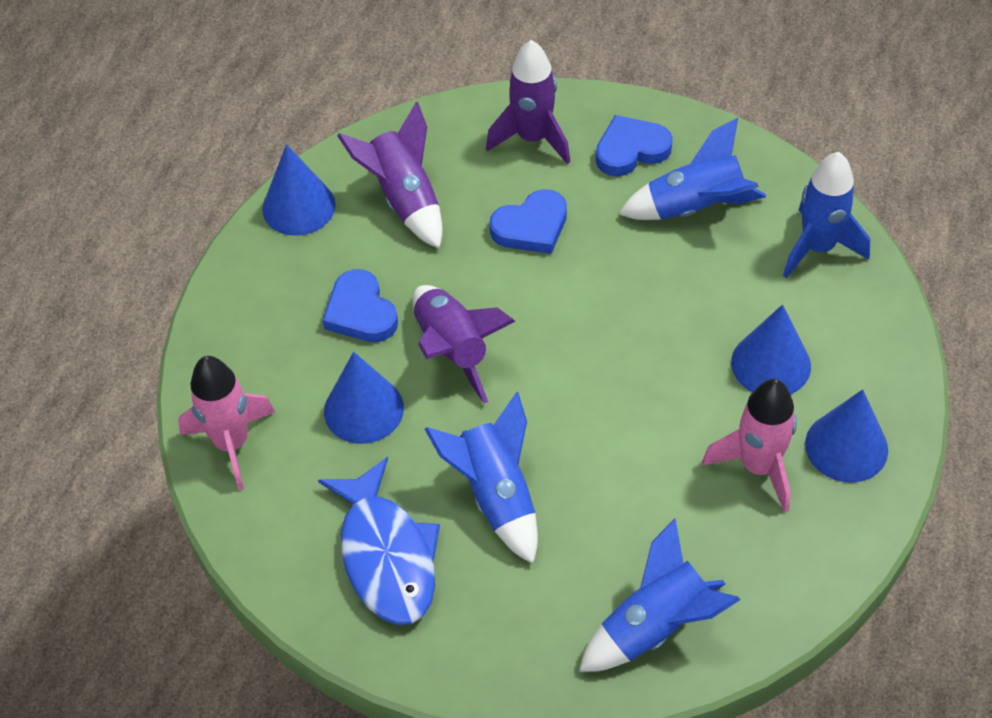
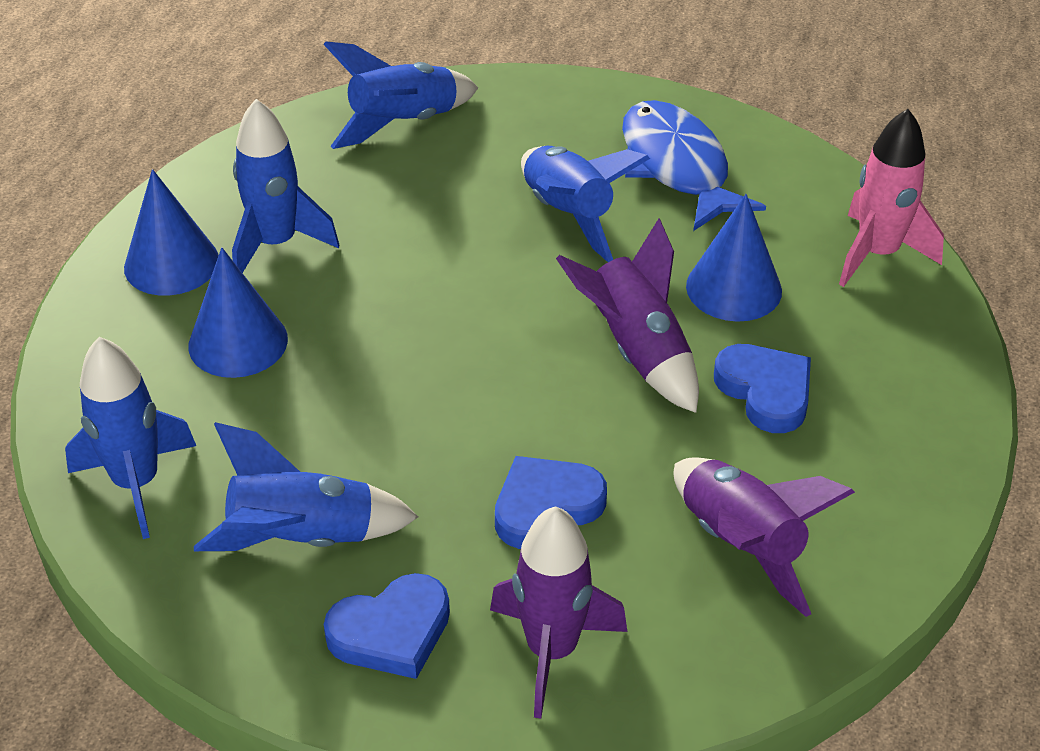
camera: 175 degrees right, 10 degrees down
(299, 206) = (897, 531): blue cone -> none
(758, 467) = (276, 244): pink rocket -> blue rocket

